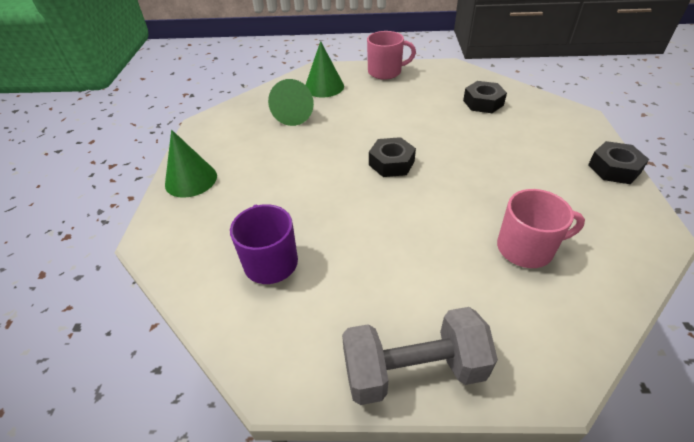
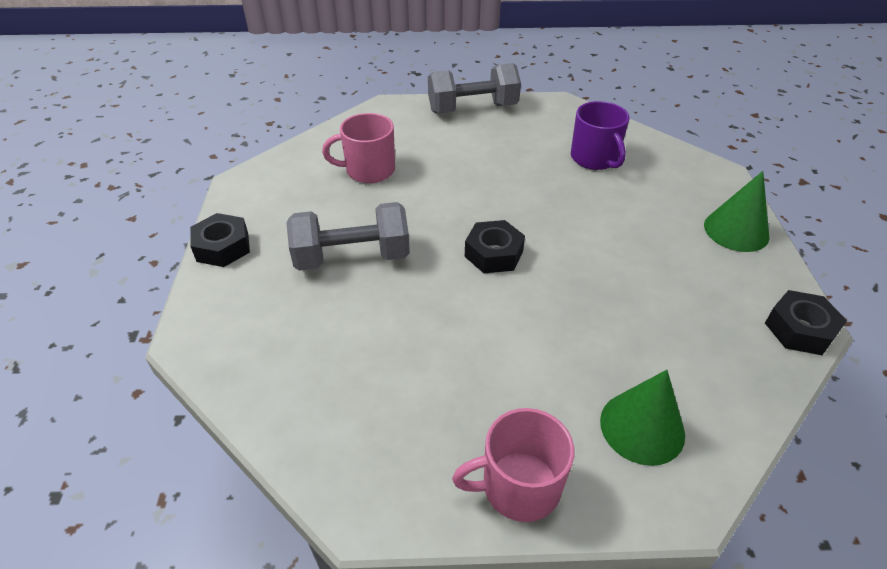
camera: 175 degrees right, 0 degrees up
(294, 114) = (664, 345): green cone -> none
(483, 103) = (335, 373): black nut -> black nut (799, 329)
(502, 161) = (352, 257): none -> grey dumbbell

